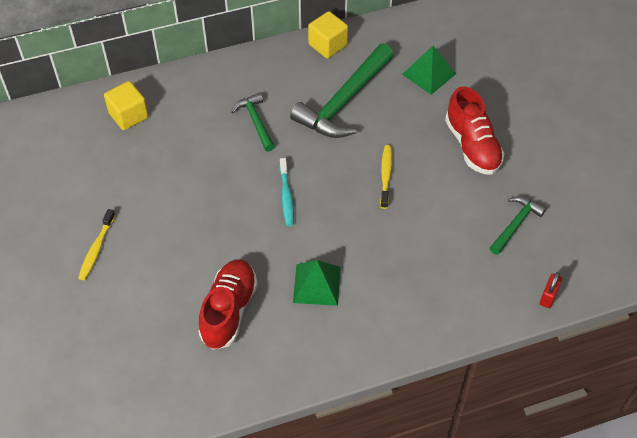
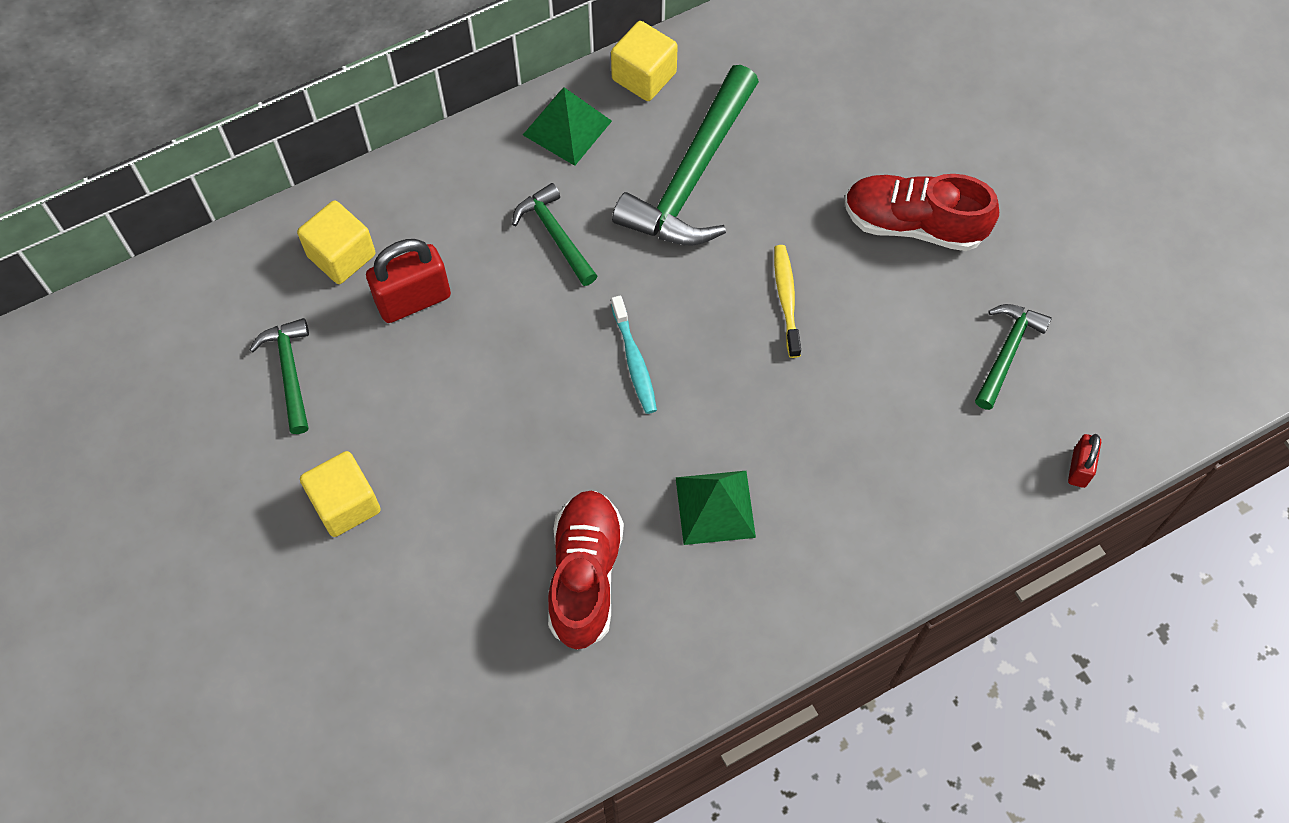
camera: 10 degrees left, 10 degrees up
(82, 173) = (289, 371): none -> green hammer
(96, 249) = (345, 504): yellow toothbrush -> yellow cube
(164, 145) = (413, 300): none -> red padlock
(429, 74) = (819, 105): green pyramid -> green pyramid (567, 127)
(472, 146) = (913, 224): red shoe -> red shoe turned 135 degrees clockwise

